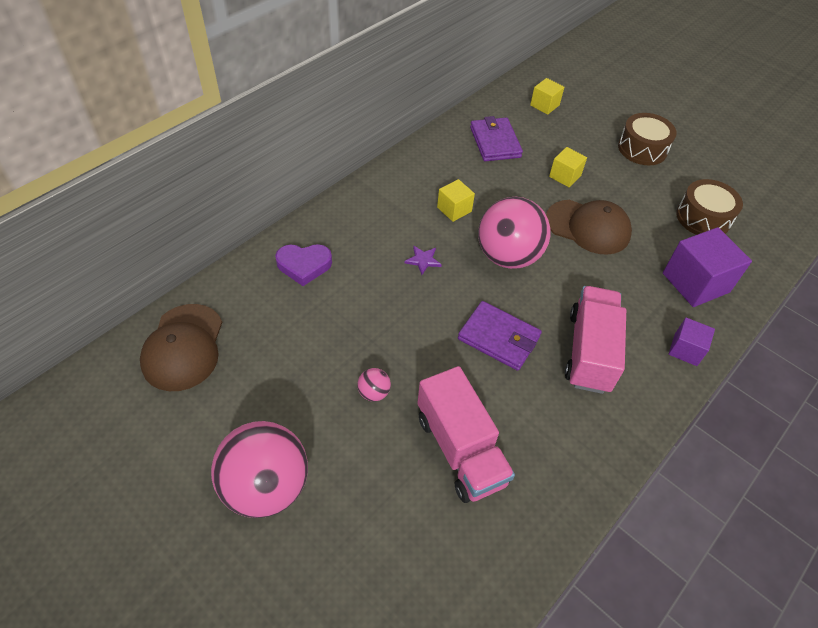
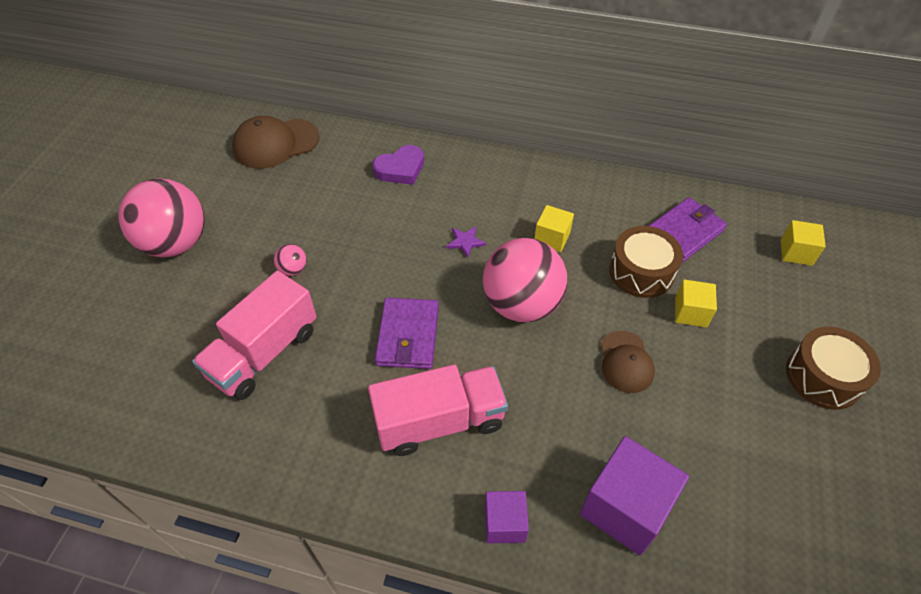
camera: 65 degrees right, 0 degrees up
(304, 265) = (400, 169): purple heart -> purple heart turned 90 degrees counterclockwise
(588, 227) = (626, 362): brown cap -> brown cap, size x0.63
(703, 218) = (755, 487): brown drum -> brown drum (641, 272)

